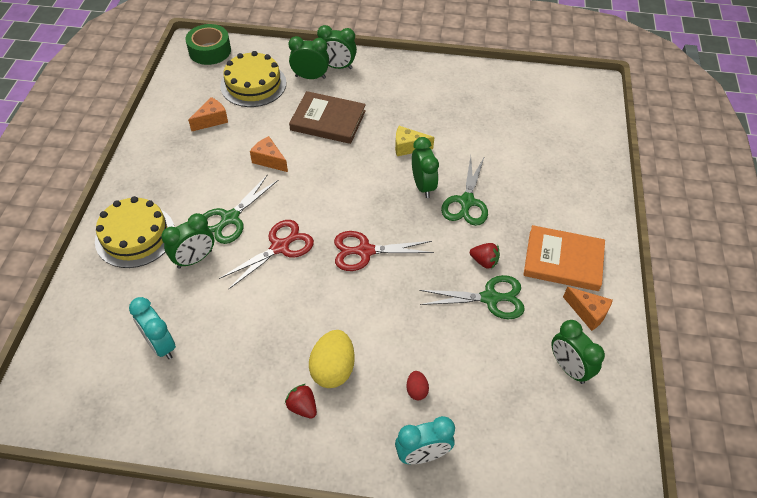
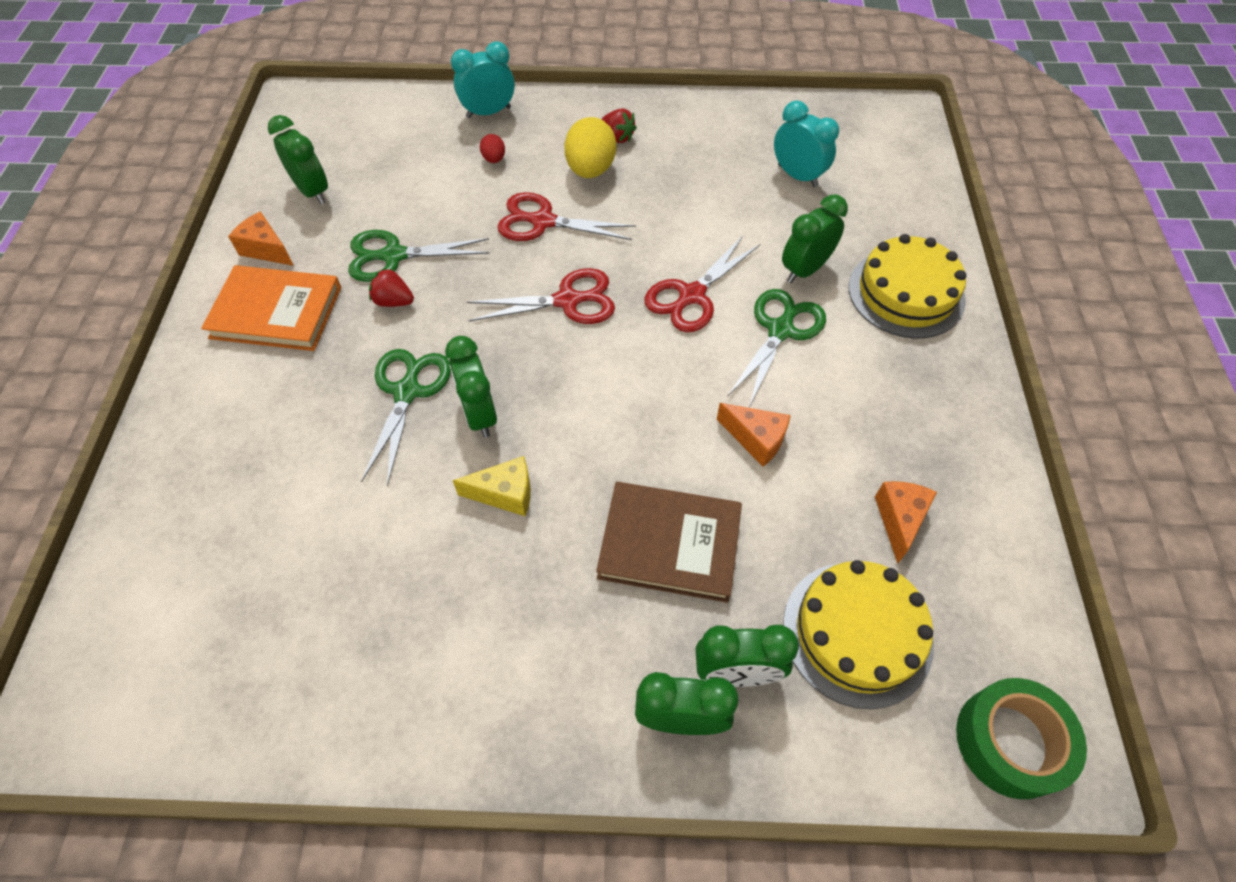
camera: 175 degrees right, 5 degrees up
(212, 120) = (899, 520): orange cheese -> orange cheese turned 150 degrees clockwise
(377, 319) = (543, 221): none -> red scissors

